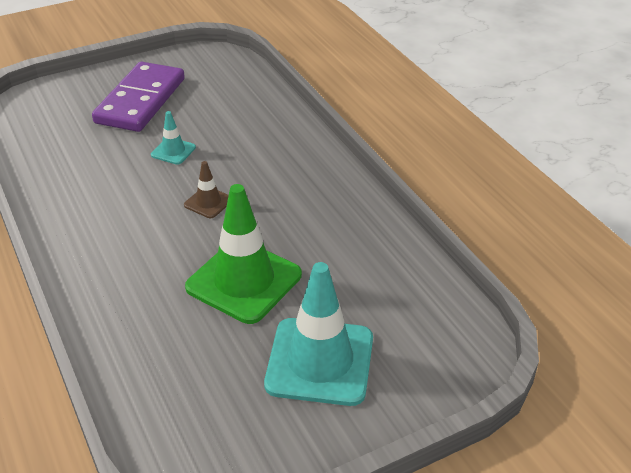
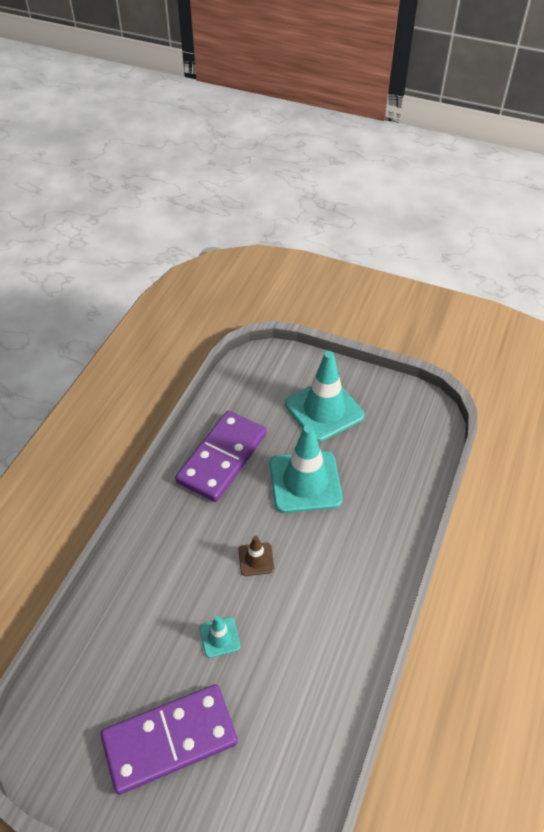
camera: 130 degrees left, 10 degrees up
(244, 281) = (305, 482): green traffic cone -> turquoise traffic cone
(345, 240) = (222, 458): none -> purple domino

